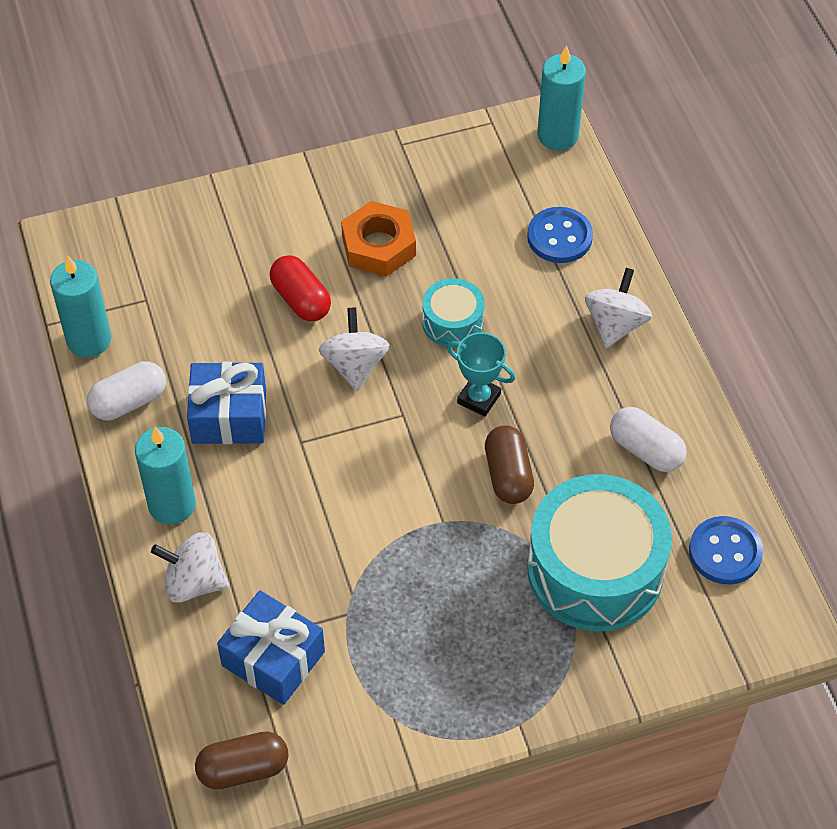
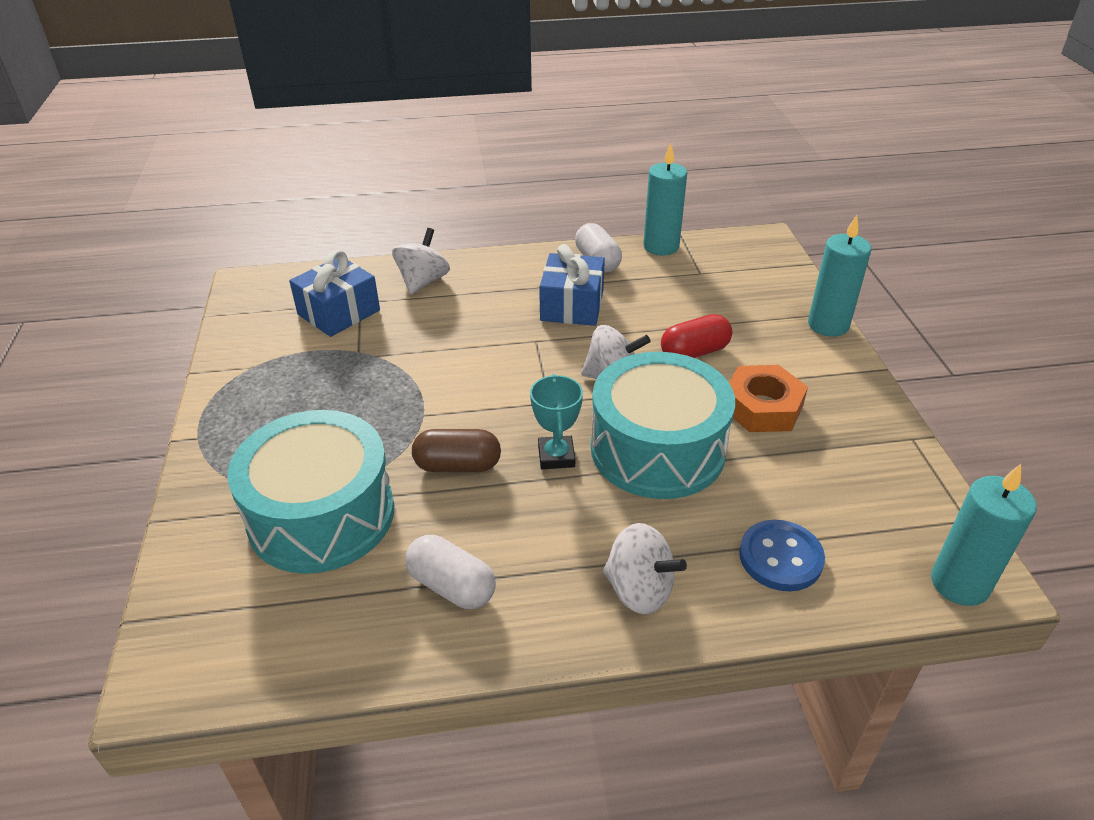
camera: 100 degrees right, 15 degrees down
(172, 505) = (495, 275): turquoise candle -> turquoise candle (828, 325)
(243, 769) = (259, 294): brown capsule -> none
(453, 322) = (657, 449): turquoise drum -> turquoise drum, size x2.03
(479, 398) = (556, 456): turquoise trophy -> turquoise trophy turned 45 degrees counterclockwise
(645, 450) = (452, 586): white capsule -> white capsule turned 75 degrees clockwise
(725, 552) = (288, 637): blue button -> none

